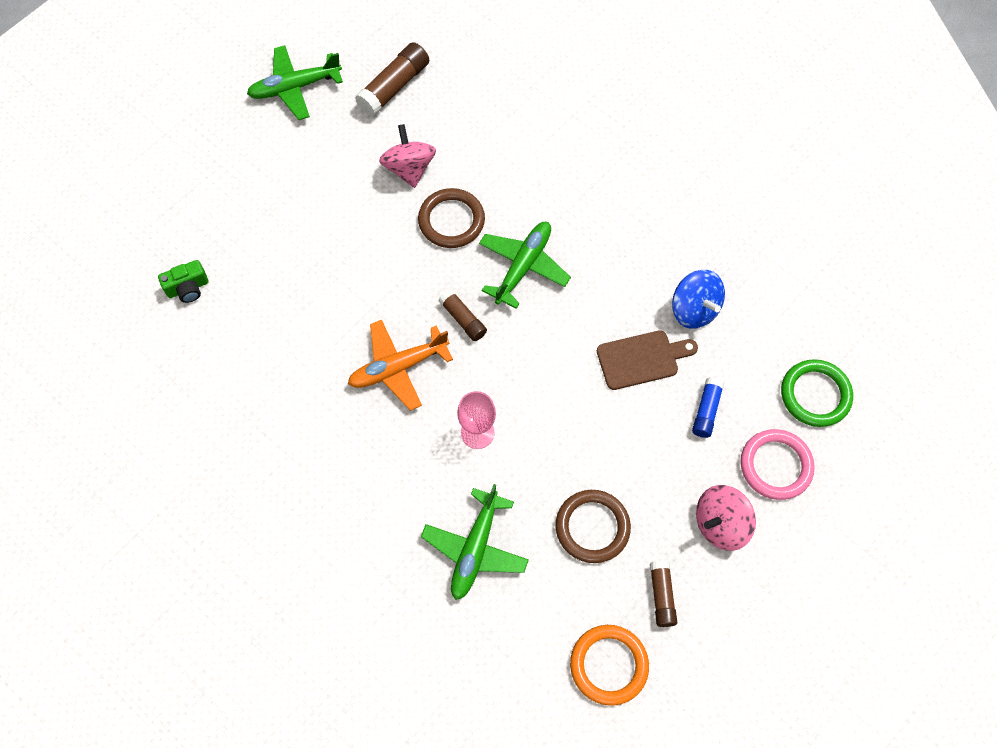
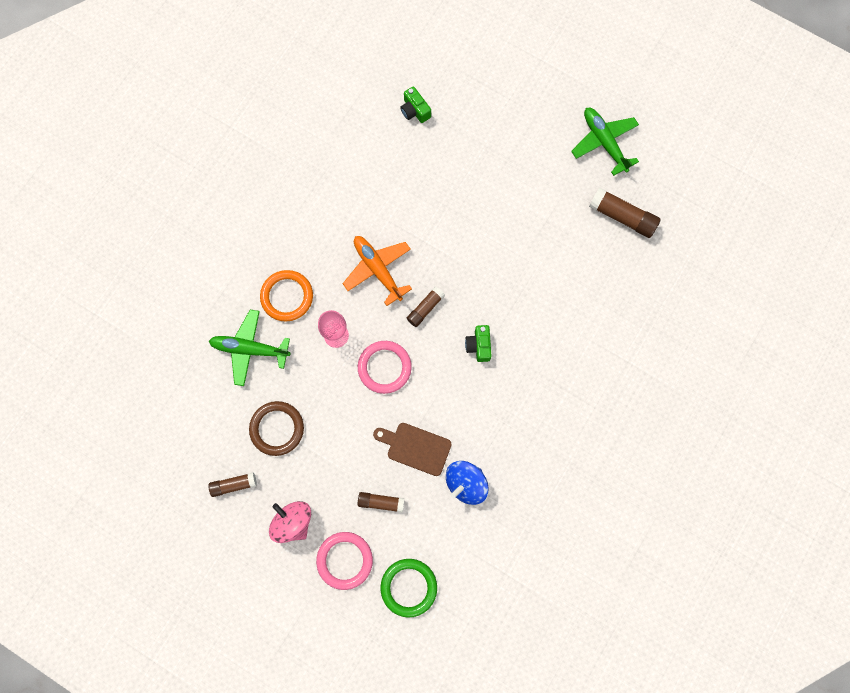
camera: 80 degrees right, 10 degrees up
(409, 168) = (548, 244): pink spinning top -> none
(451, 220) = (508, 284): brown ring -> none
(523, 266) = (479, 345): green plane -> green camera
(532, 380) = (384, 367): none -> pink ring
(609, 665) = (180, 454): orange ring -> orange ring (287, 296)
(642, 359) = (415, 447): brown cutting board -> brown cutting board turned 135 degrees clockwise
(706, 411) = (381, 502): blue glue stick -> brown glue stick

